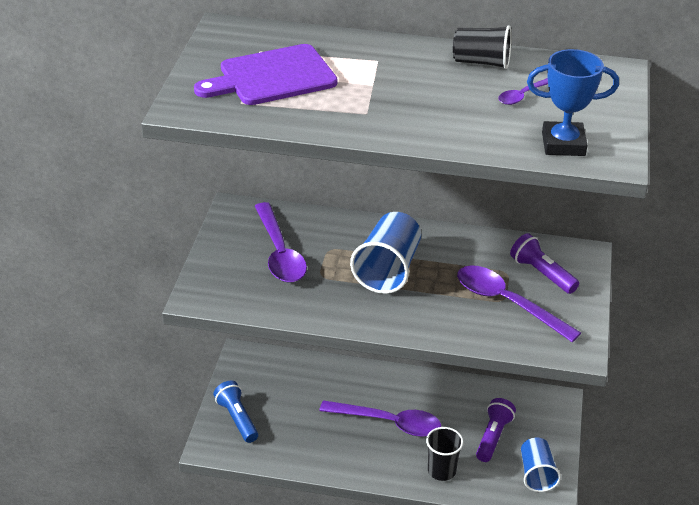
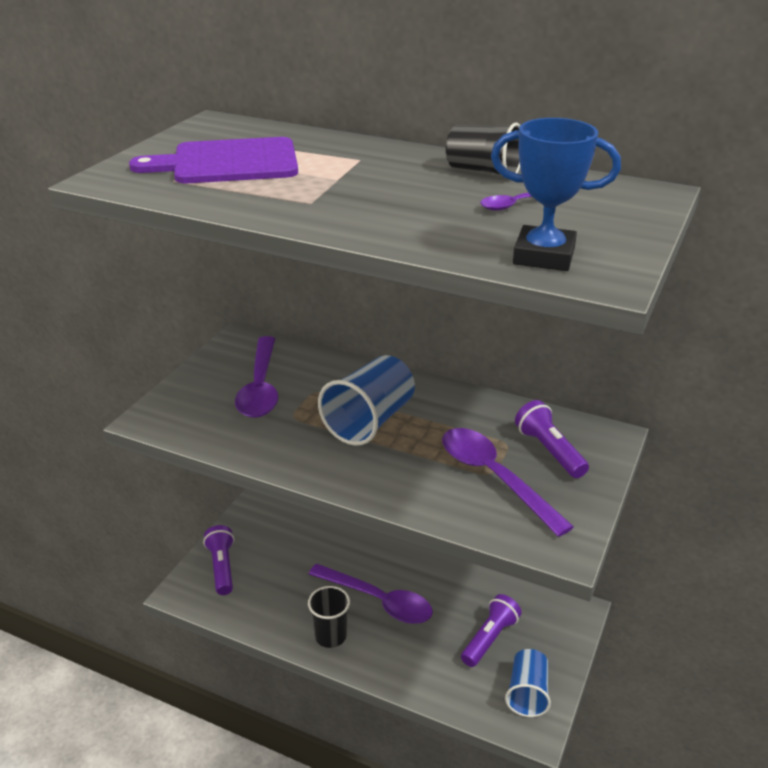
camera: 15 degrees right, 5 degrees down
(237, 418) = (222, 567): blue flashlight -> purple flashlight
(441, 470) = (417, 667): black cup -> black cup (330, 636)

